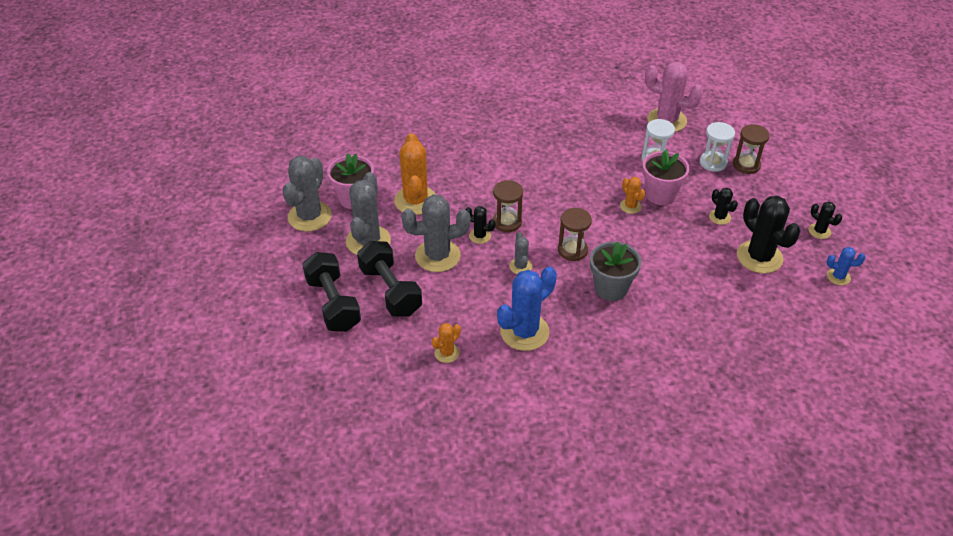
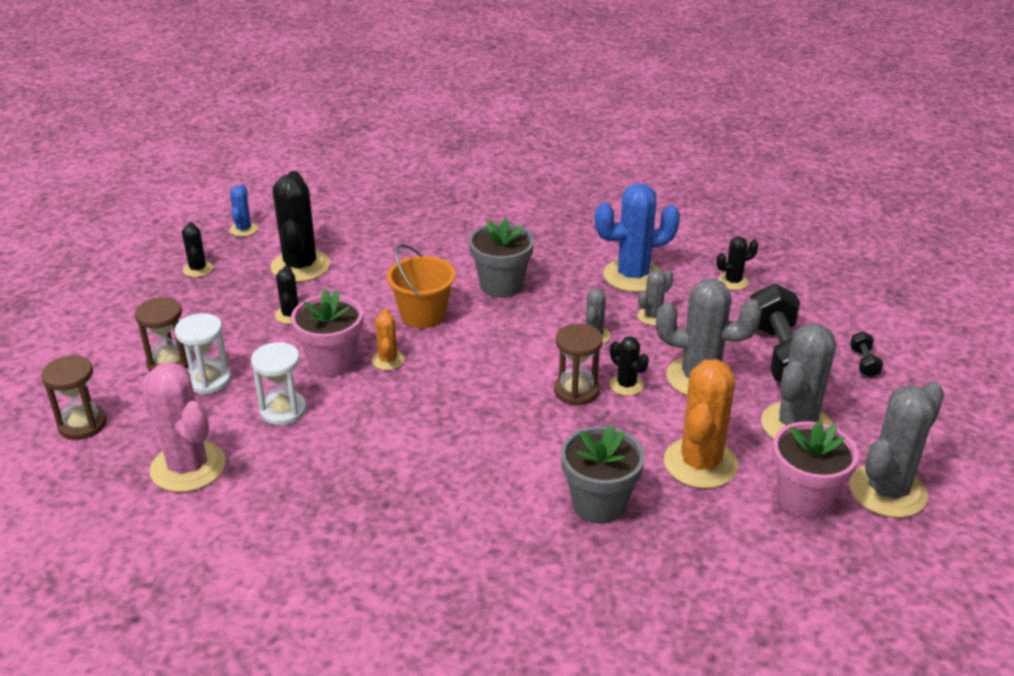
camera: 155 degrees left, 10 degrees down
(333, 304) = (864, 363): black dumbbell -> black dumbbell, size x0.43
(447, 353) = (733, 281): orange cactus -> black cactus
(458, 164) = (599, 504): none -> grey flower pot
(490, 296) = (653, 316): none -> grey cactus
(572, 250) = (513, 333): brown hourglass -> brown hourglass (82, 424)
(640, 245) = (423, 315): none -> orange bucket
(838, 277) = (244, 229): blue cactus -> blue cactus turned 60 degrees clockwise

